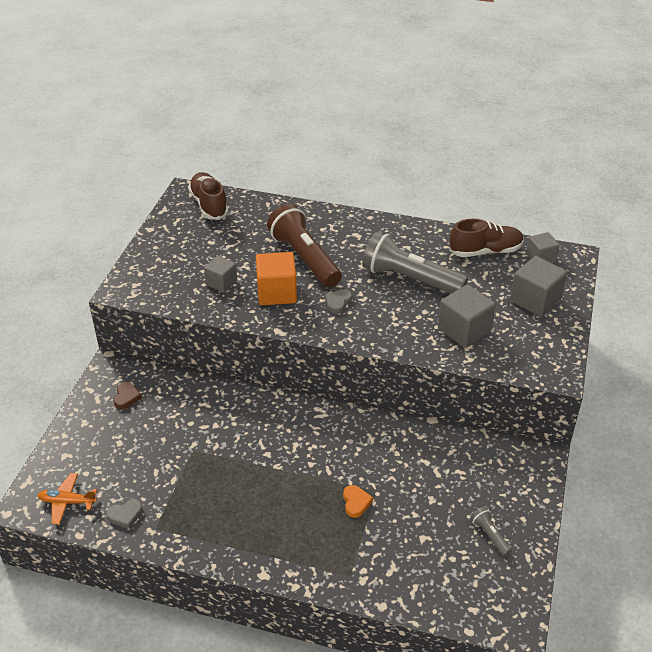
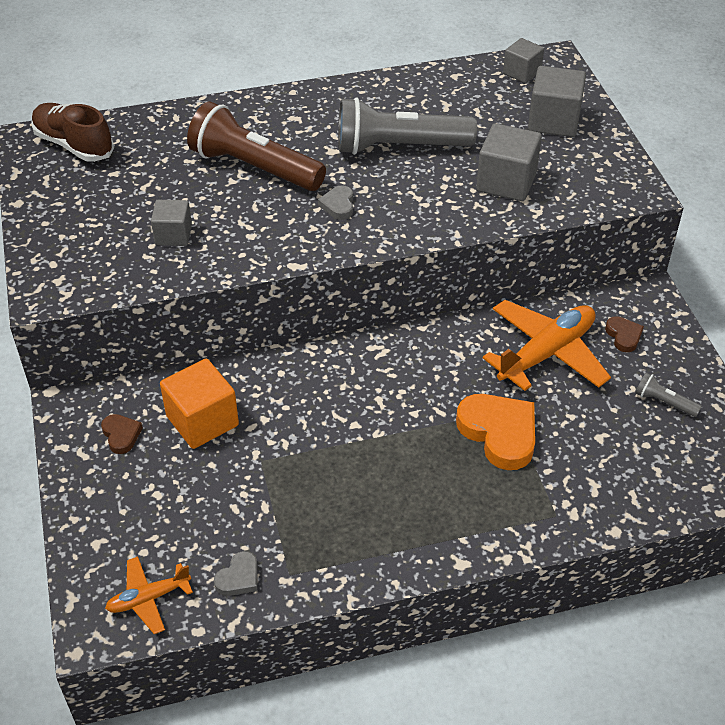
camera: 30 degrees left, 5 degrees up
(277, 293) = (254, 221): orange cube -> orange cube (202, 421)
(356, 502) = (499, 433): orange heart -> orange heart, size x2.00
(431, 464) = (546, 353): none -> orange plane
(485, 251) = (457, 86): brown shoe -> none
(498, 476) = (623, 336): none -> brown heart

